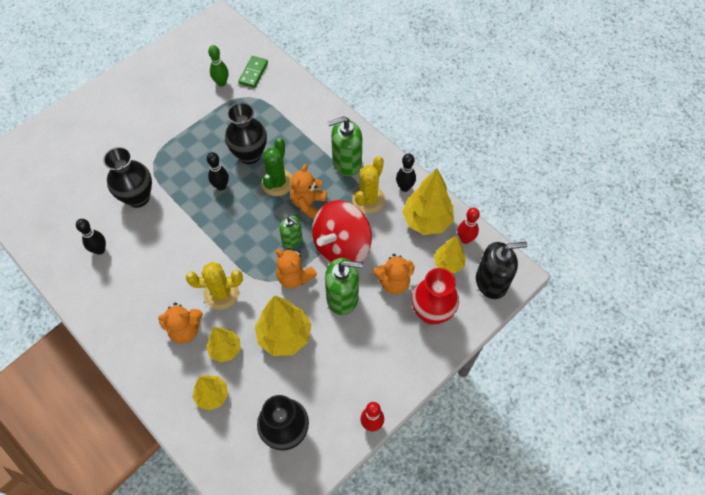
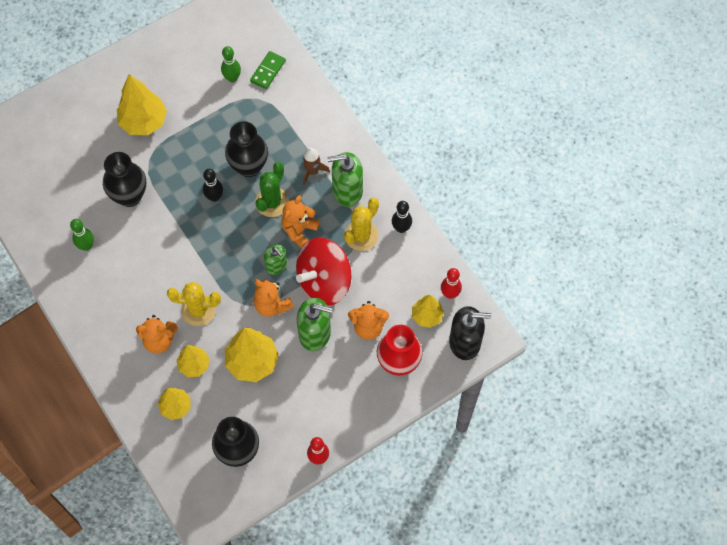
camera: 10 degrees right, 5 degrees up
(100, 250) = (86, 246): black bowling pin -> green bowling pin
(310, 150) = (312, 171): none -> brown rocket
(427, 221) = (415, 268): yellow tree -> yellow tree (144, 122)

